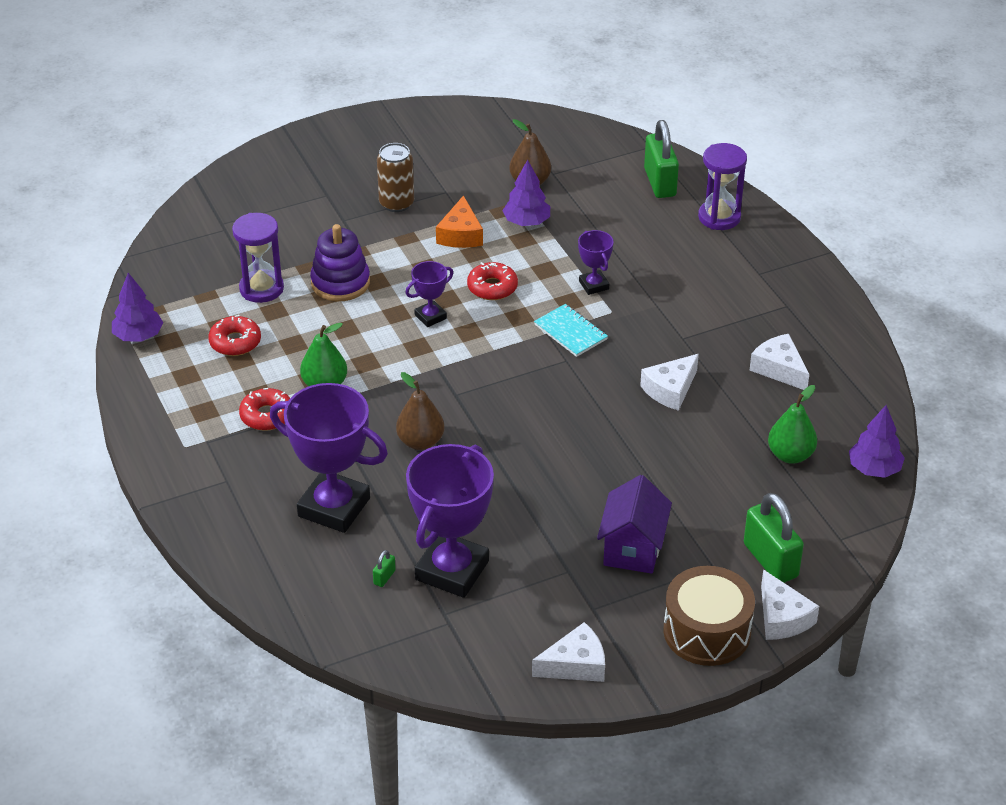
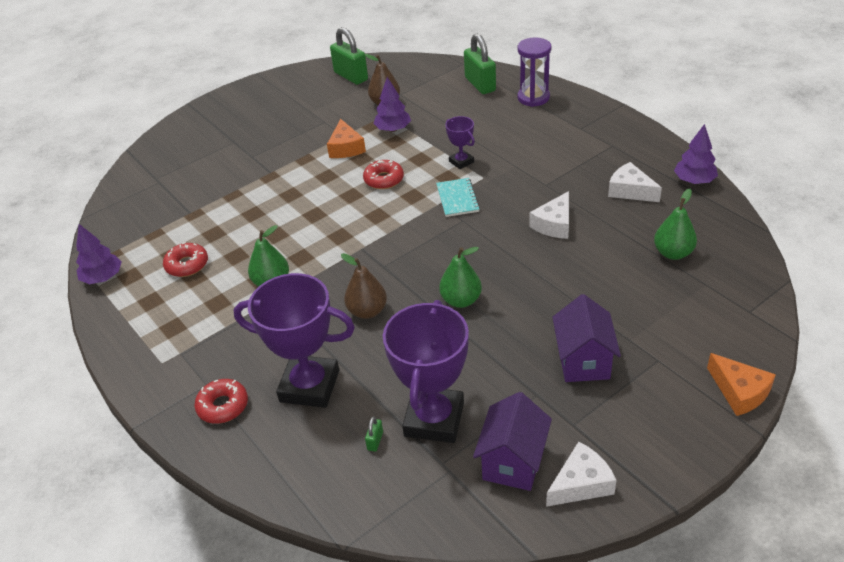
camera: 10 degrees left, 0 degrees up
(261, 289) = (199, 219): purple hourglass -> none
(267, 415) = (229, 319): red donut -> red donut (223, 406)
(340, 283) = (262, 201): purple stacking toy -> none
(396, 203) = (289, 137): brown can -> none
(430, 317) = (342, 211): purple trophy -> none
(516, 629) = (513, 462): none -> purple house
(527, 453) = (461, 300): none -> green pear
(570, 332) = (457, 198): turquoise notebook -> turquoise notebook turned 45 degrees clockwise
(707, 631) = (682, 421): brown drum -> none
(770, 560) = (703, 343): green padlock -> green padlock (351, 76)
(782, 617) = (739, 392): white cheese -> orange cheese
(874, 469) = (743, 249): purple tree -> purple tree (694, 181)

